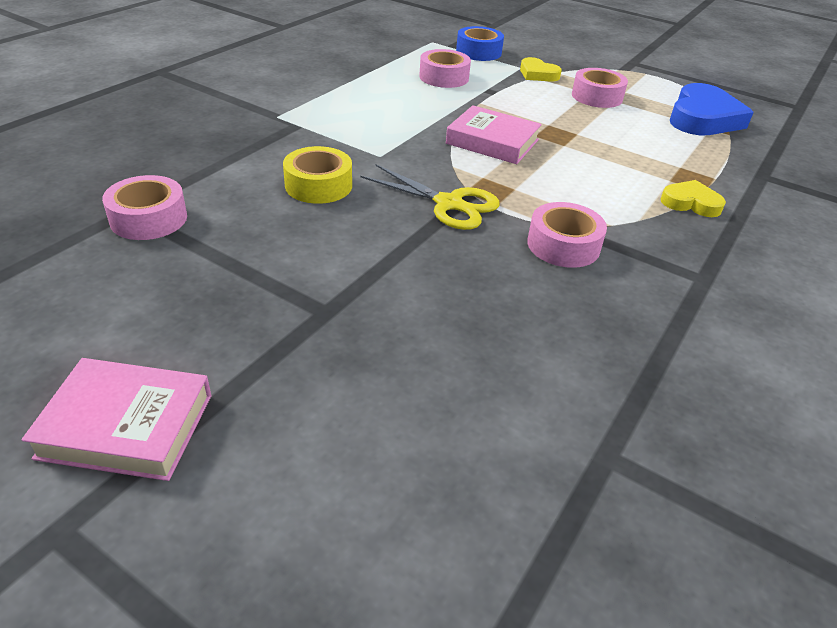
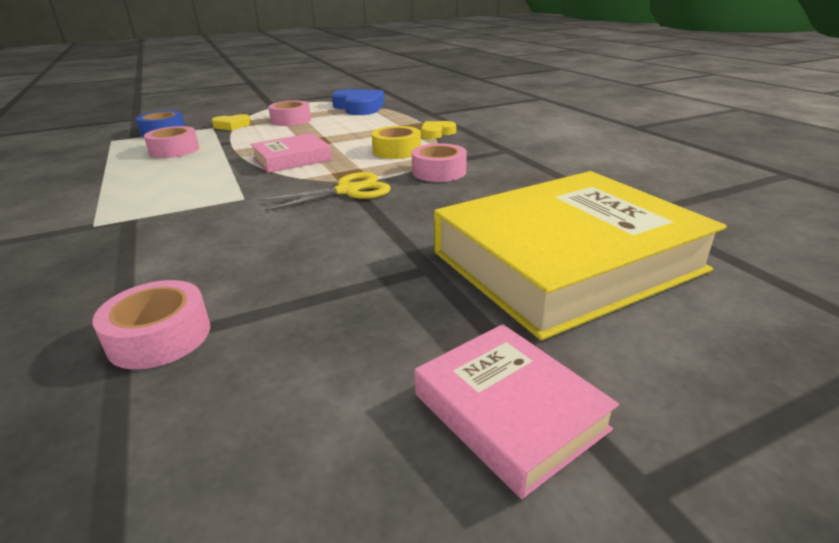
camera: 55 degrees left, 10 degrees down
(126, 426) = (509, 411): pink book -> pink book turned 75 degrees counterclockwise
(318, 185) = (246, 232): yellow tape -> yellow tape (397, 151)
(409, 409) = (566, 261): none -> yellow book

